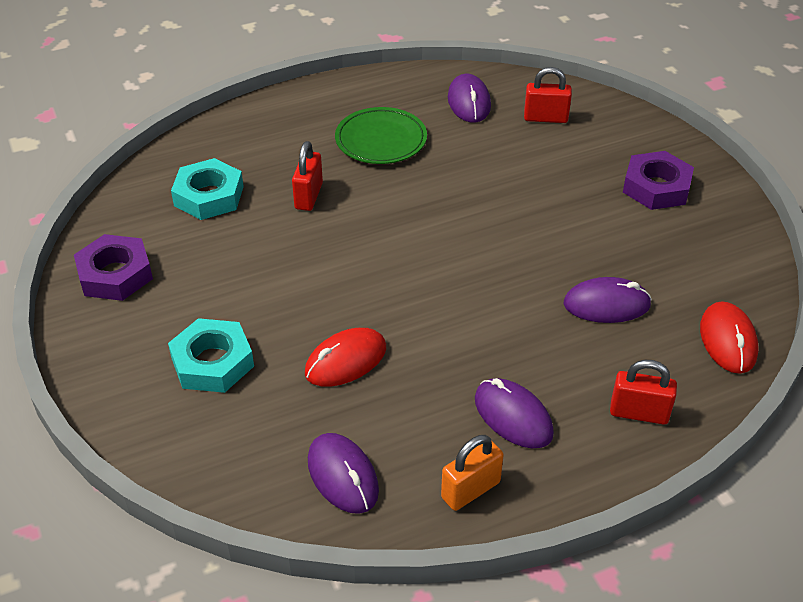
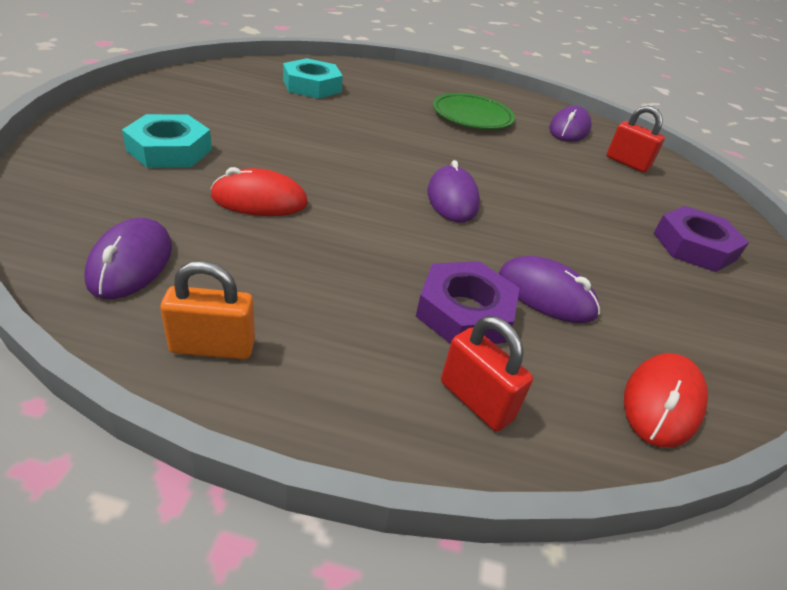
camera: 30 degrees right, 5 degrees down
(115, 274) = (193, 86): purple nut -> purple nut (464, 312)
(308, 196) = (377, 115): red padlock -> none
(513, 416) = (339, 318): purple mouse -> purple mouse (452, 199)

